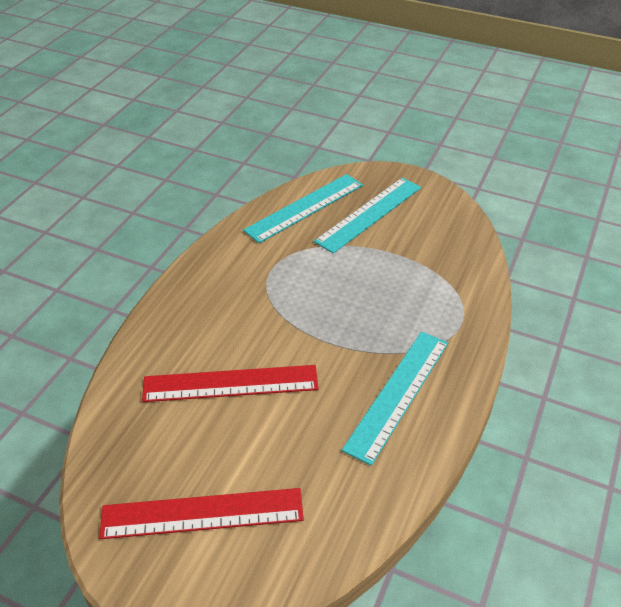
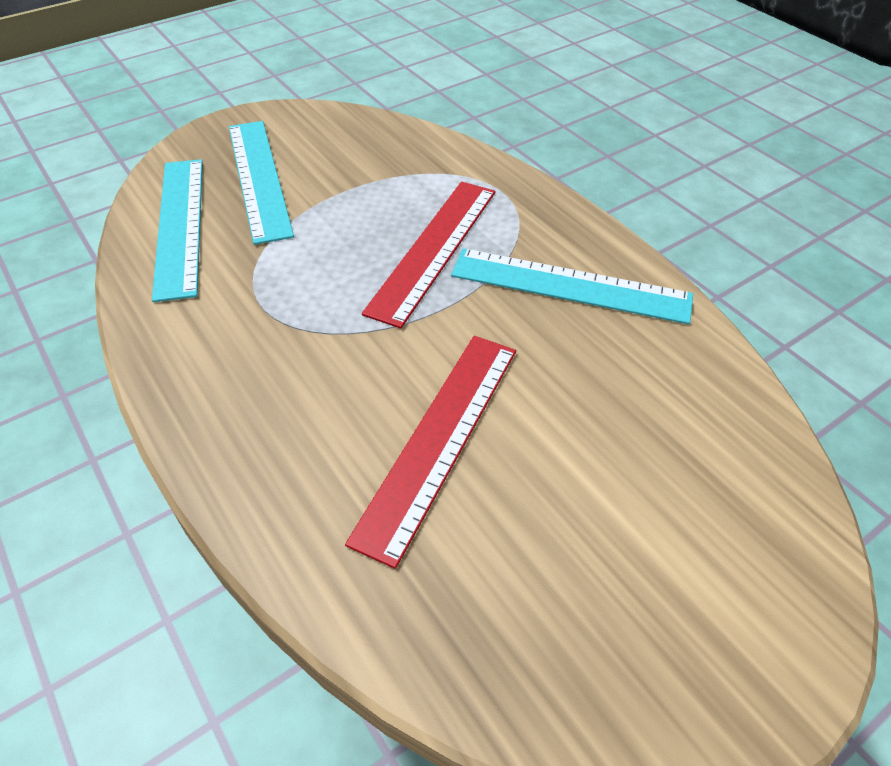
camera: 60 degrees left, 5 degrees up
(202, 513) = (656, 569): red ruler -> red ruler (433, 249)
(397, 394) = (570, 286): turquoise ruler -> turquoise ruler turned 45 degrees counterclockwise

